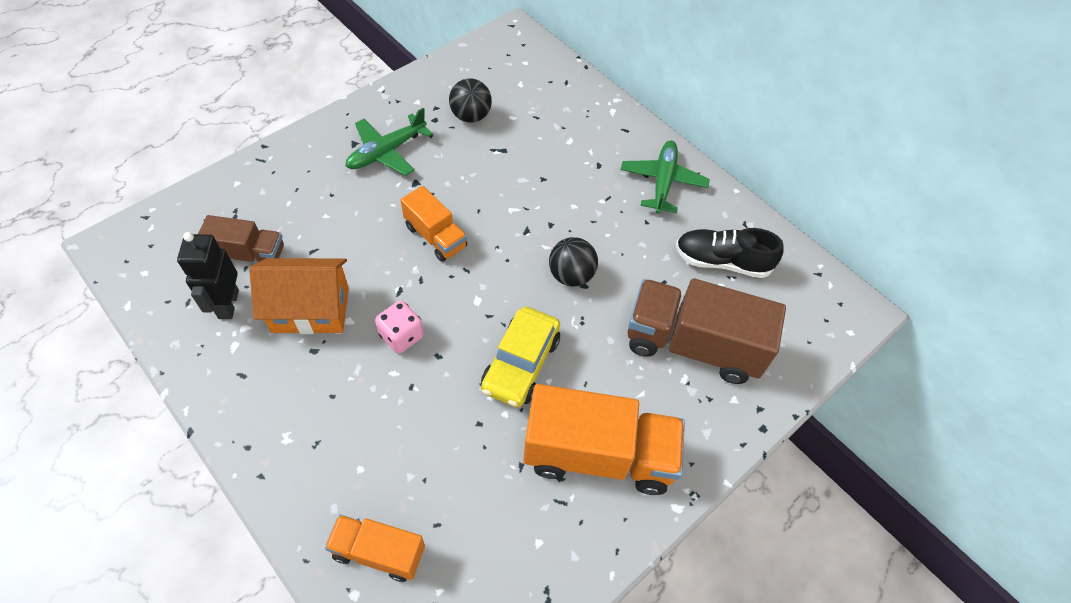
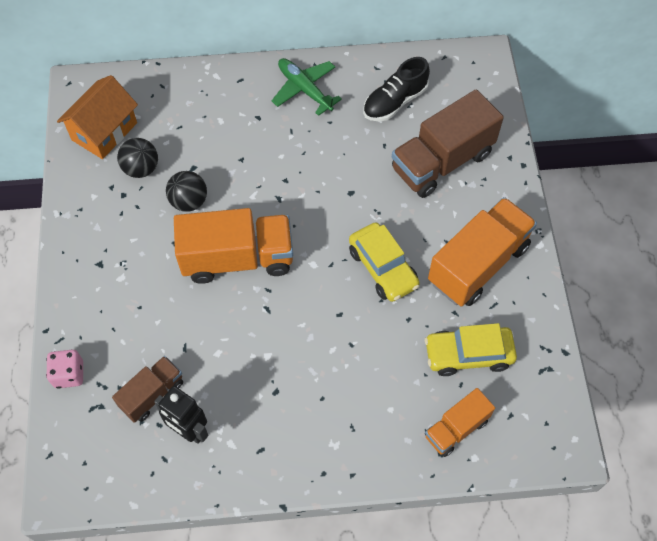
camera: 50 degrees left, 5 degrees up
(310, 310) = (238, 376): orange house -> orange house (104, 131)
(386, 152) = (128, 246): green plane -> none
(401, 336) = (306, 328): pink dice -> pink dice (69, 374)
(435, 236) = (237, 258): orange truck -> orange truck, size x1.80
(479, 511) = (468, 354): none -> yellow car
(571, 275) = (337, 195): black ball -> black ball (189, 201)

